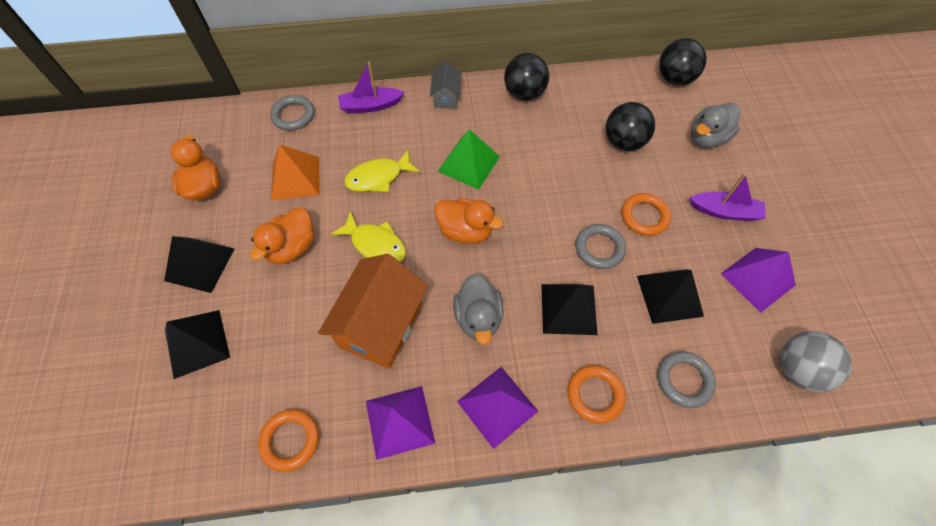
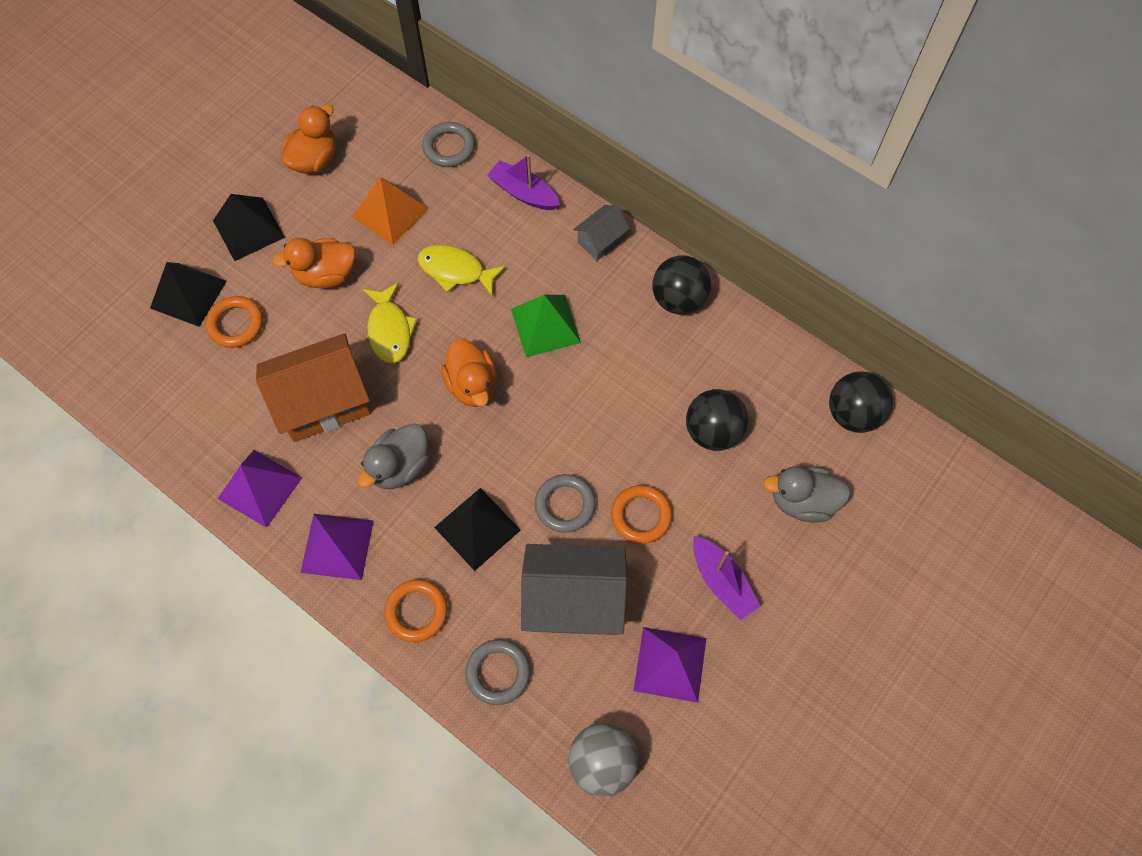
camera: 45 degrees right, 5 degrees up
(290, 440) = (178, 428): orange ring -> orange ring (236, 324)
(669, 295) = (573, 600): black pyramid -> grey house

